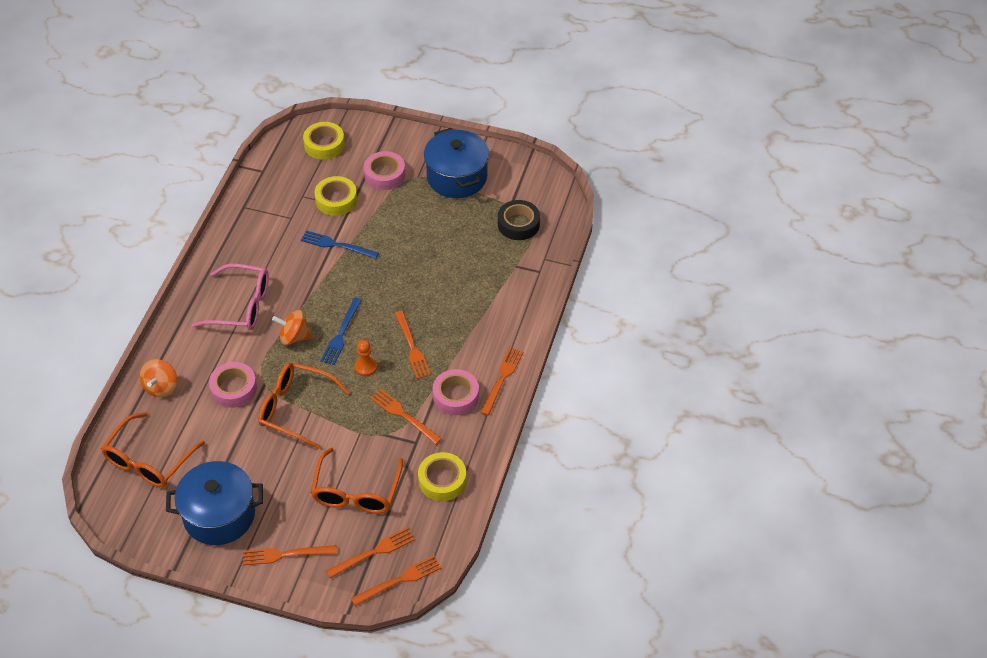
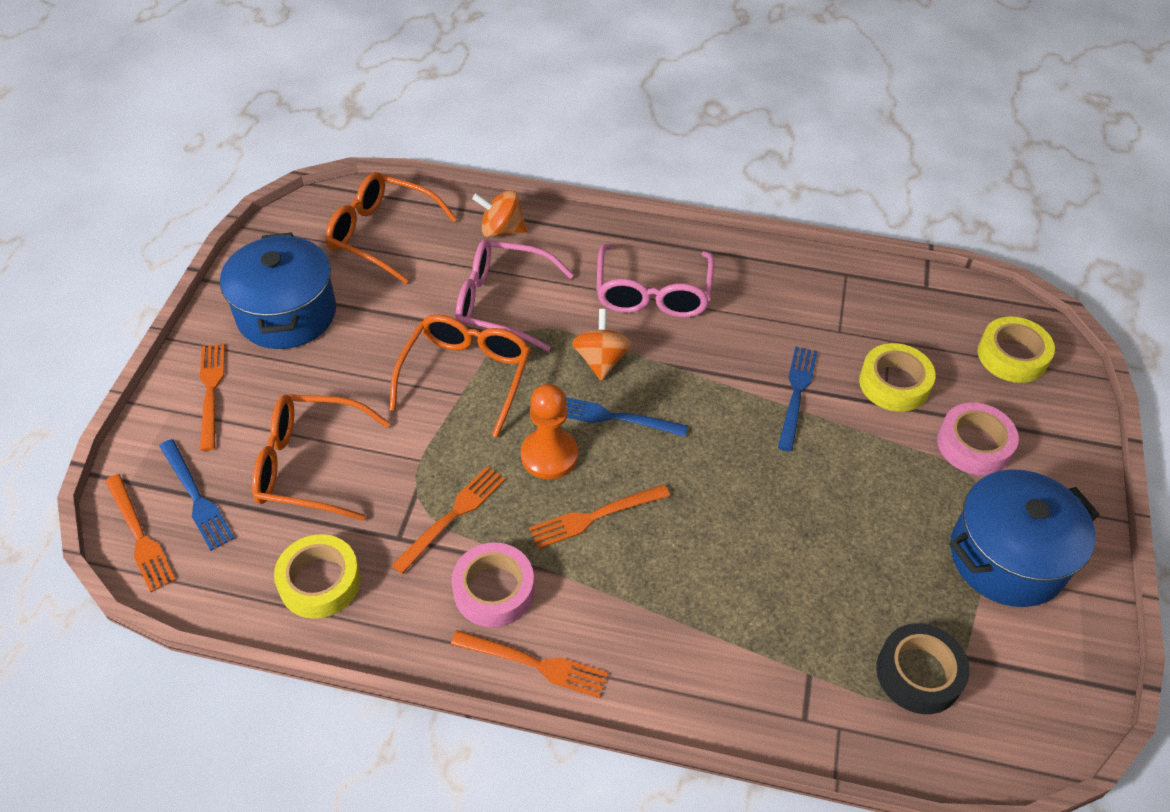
camera: 85 degrees right, 0 degrees up
(234, 388) = (501, 303): pink tape -> pink glasses
(365, 367) = (549, 455): orange pawn -> orange pawn, size x1.56
(373, 552) = (196, 497): orange fork -> blue fork

